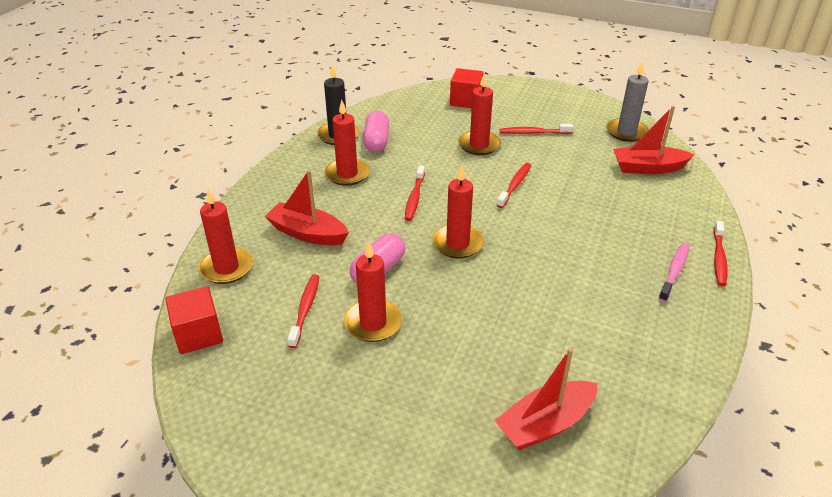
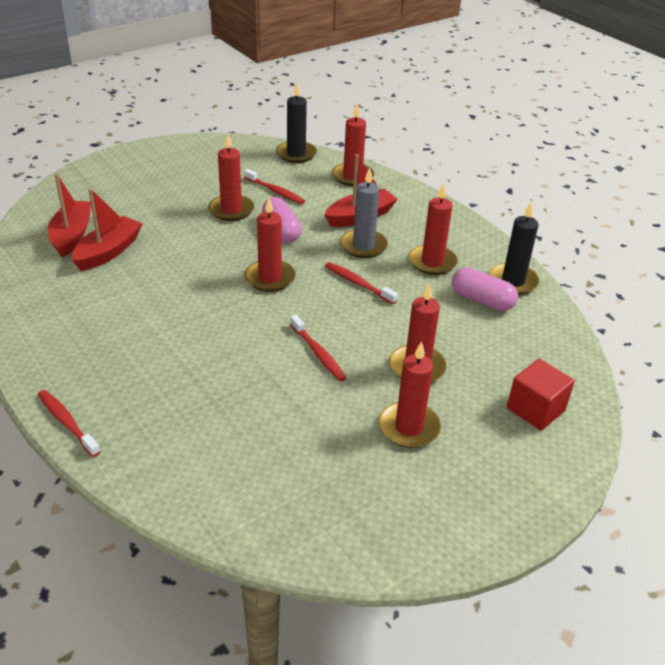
camera: 120 degrees right, 0 degrees up
(198, 334) = (296, 154): red cube -> black candle
(533, 133) = (409, 427): red toothbrush -> red candle
(626, 132) = (338, 524): grey candle -> grey candle (363, 246)
(648, 168) = (245, 483): red boat -> red boat (108, 252)
(674, 271) = (93, 379): pink toothbrush -> none

